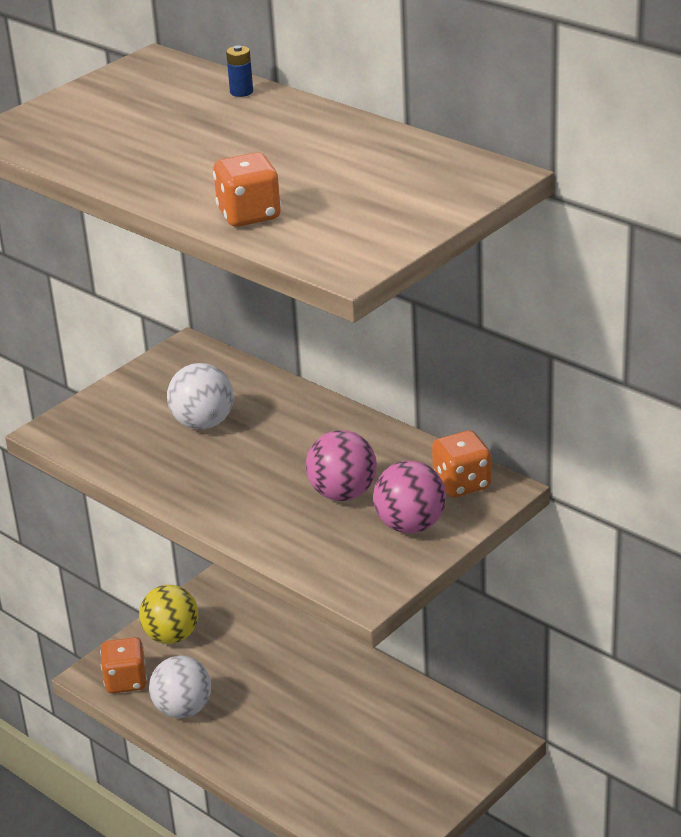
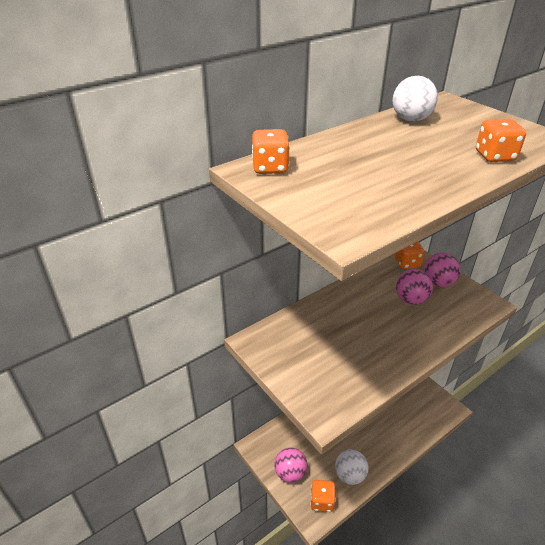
camera: 80 degrees left, 5 degrees up
(160, 73) = (270, 168): none -> orange dice
(171, 636) = (290, 473): yellow ball -> pink ball
(203, 423) = (335, 343): white ball -> white ball (411, 119)
(241, 92) = (317, 145): blue battery -> none

